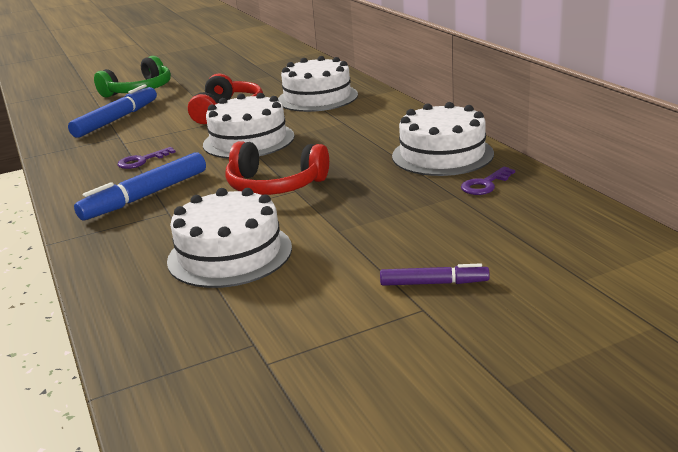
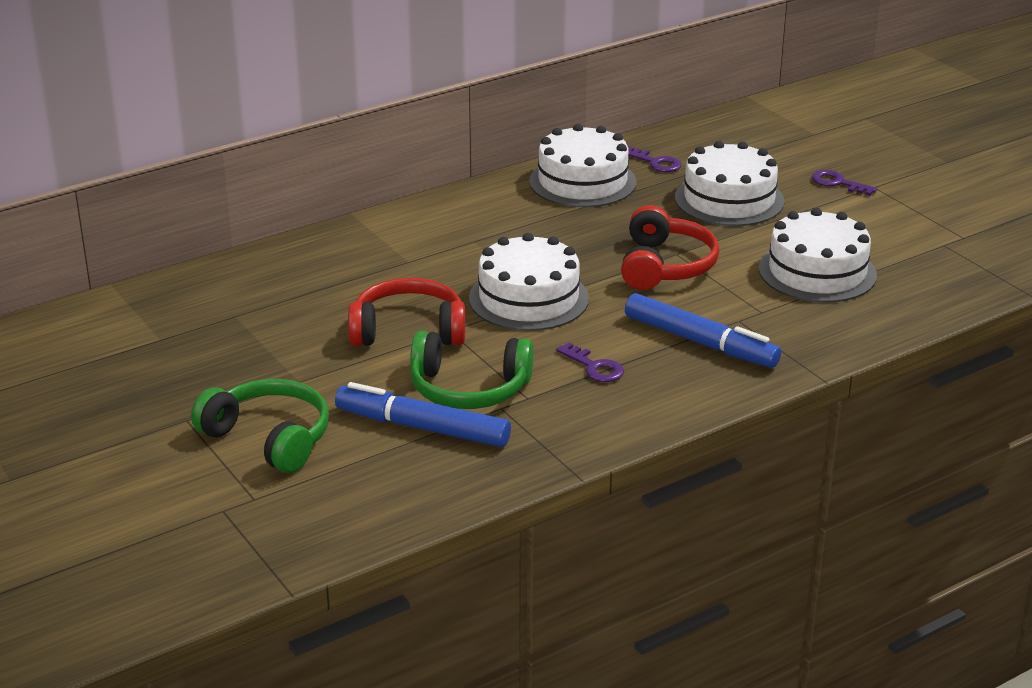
camera: 100 degrees left, 5 degrees up
(147, 128) = (469, 388): none -> green headphones
(317, 97) = (367, 266): white cake -> white cake (729, 199)
(434, 283) = (837, 183): purple marker -> purple key

